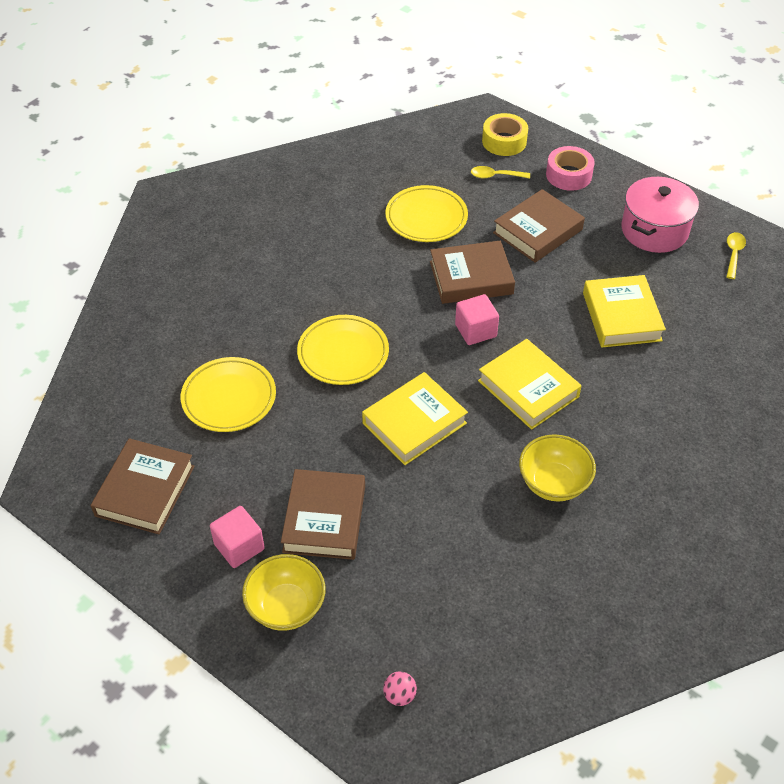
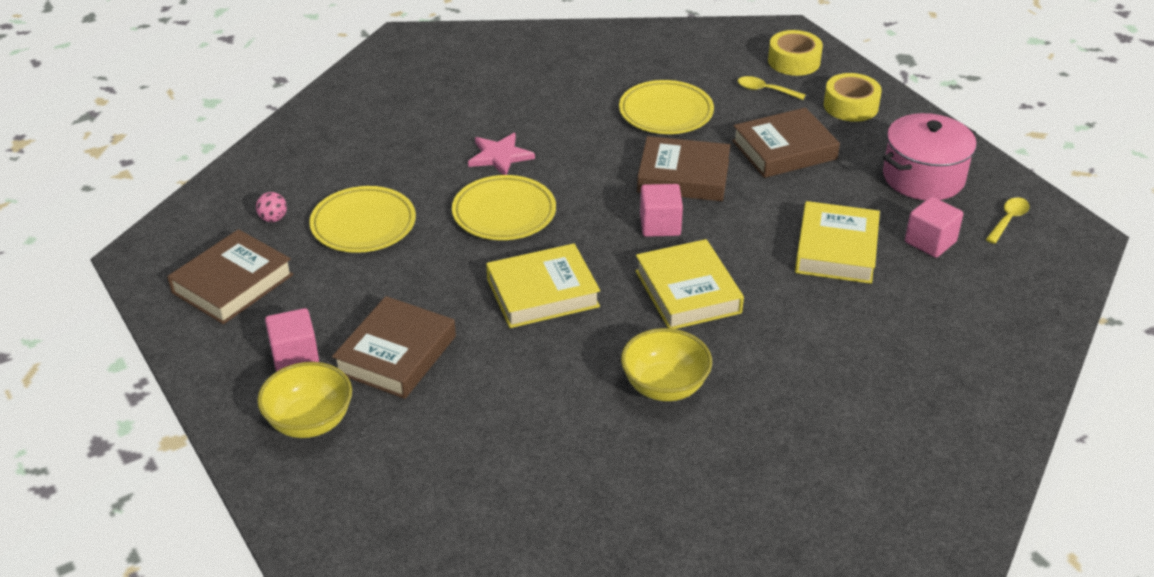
camera: 20 degrees right, 10 degrees down
(310, 297) = (500, 156): none -> pink star
(399, 695) = (378, 535): pink ball -> pink ball (273, 219)
(568, 175) = (850, 106): pink tape -> yellow tape
(687, 290) = (930, 242): none -> pink cube

